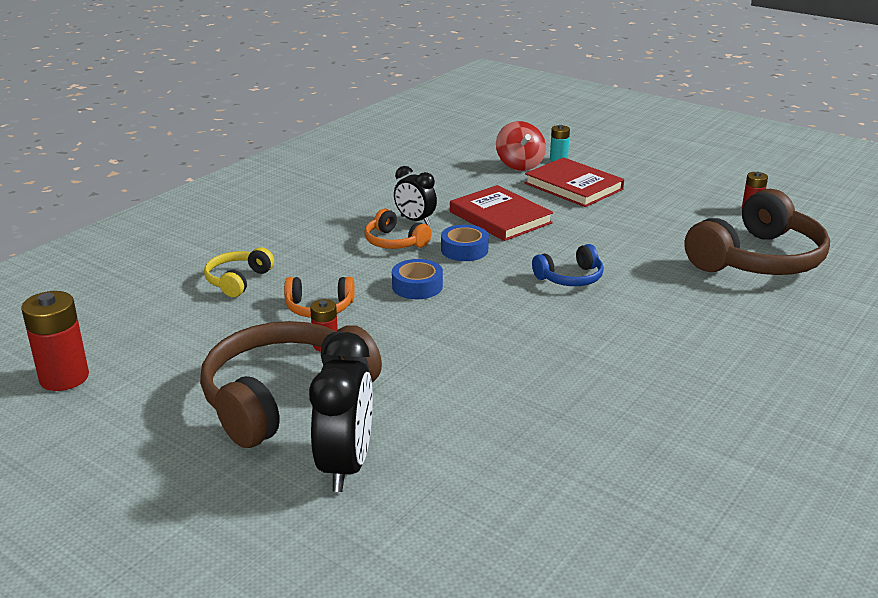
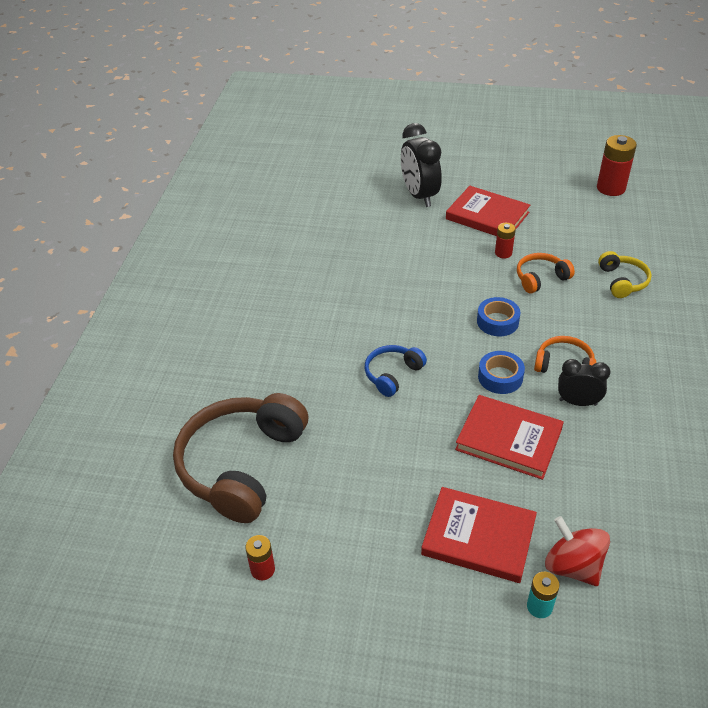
camera: 155 degrees right, 15 degrees up
(284, 397) = (487, 216): brown headphones -> red book

